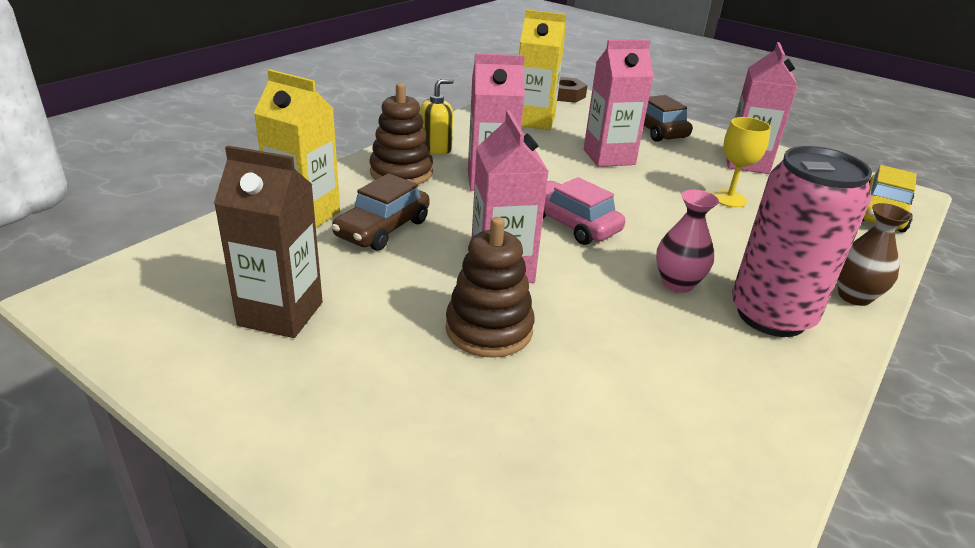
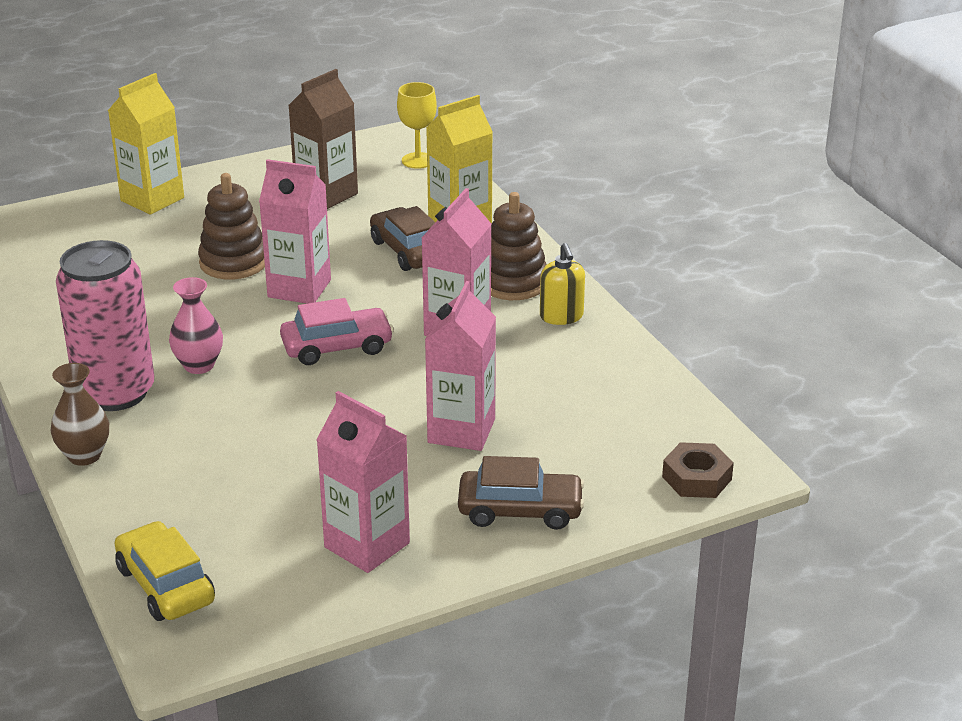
camera: 120 degrees right, 0 degrees up
(534, 121) = (607, 412): yellow carton -> yellow carton (152, 199)
(729, 199) = (297, 475): yellow goblet -> yellow goblet (418, 160)

